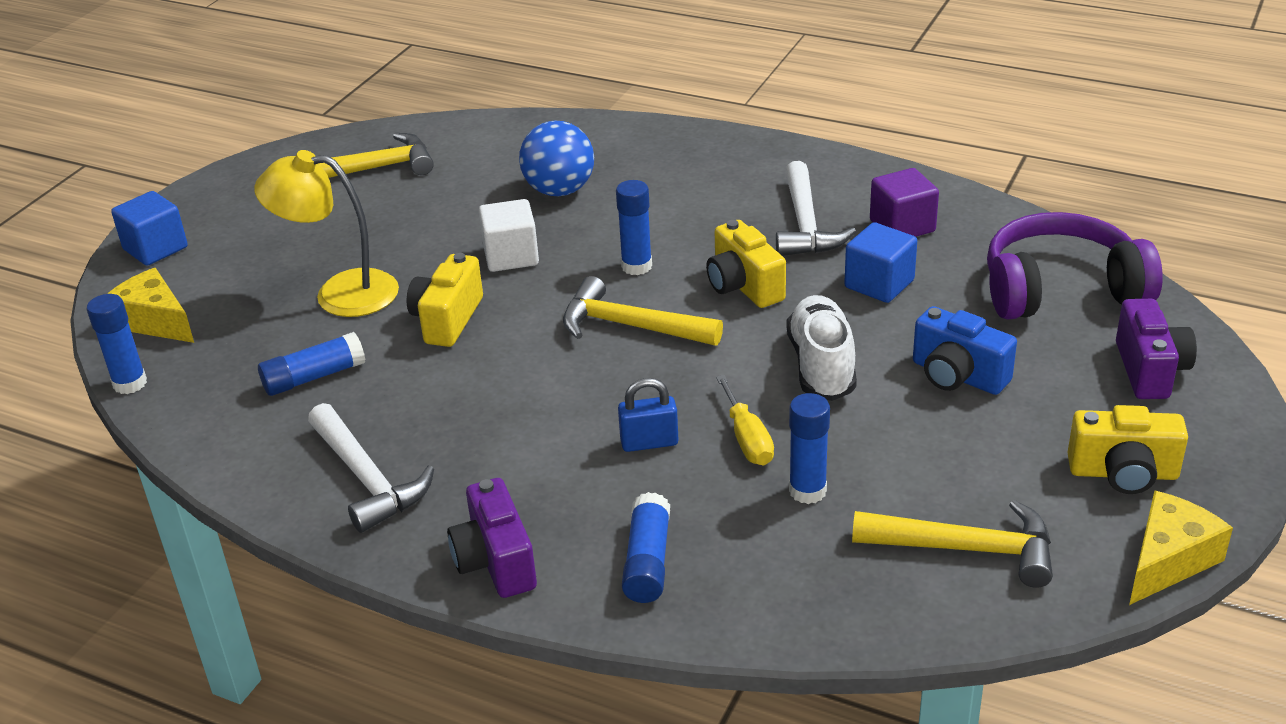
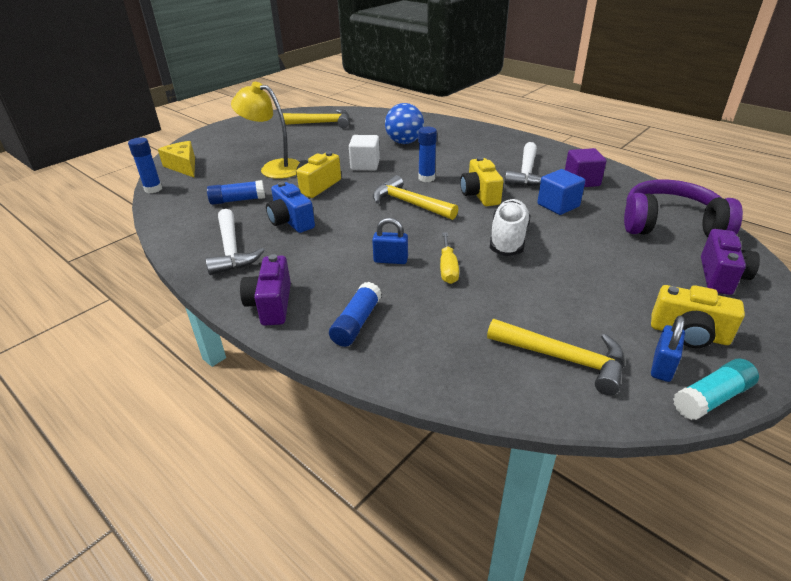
camera: 15 degrees right, 0 degrees up
(155, 248) = (205, 139): blue cube -> none
(807, 491) = (472, 303): blue glue stick -> none
(957, 376) = (590, 258): blue camera -> blue camera (291, 221)
(1098, 530) = (662, 366): none -> blue padlock
(1168, 560) = (711, 398): yellow cheese -> turquoise glue stick

